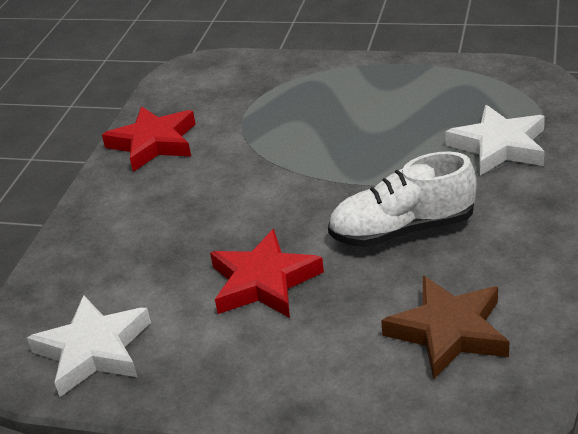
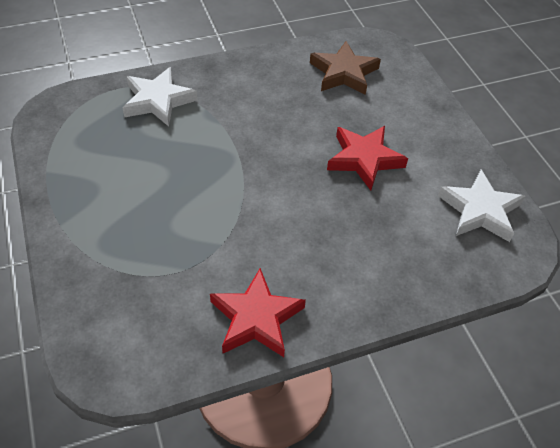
camera: 130 degrees left, 15 degrees up
(402, 230) = (274, 116): white shoe -> none

